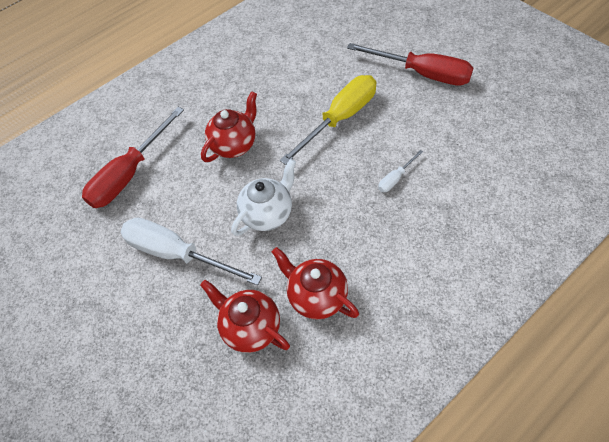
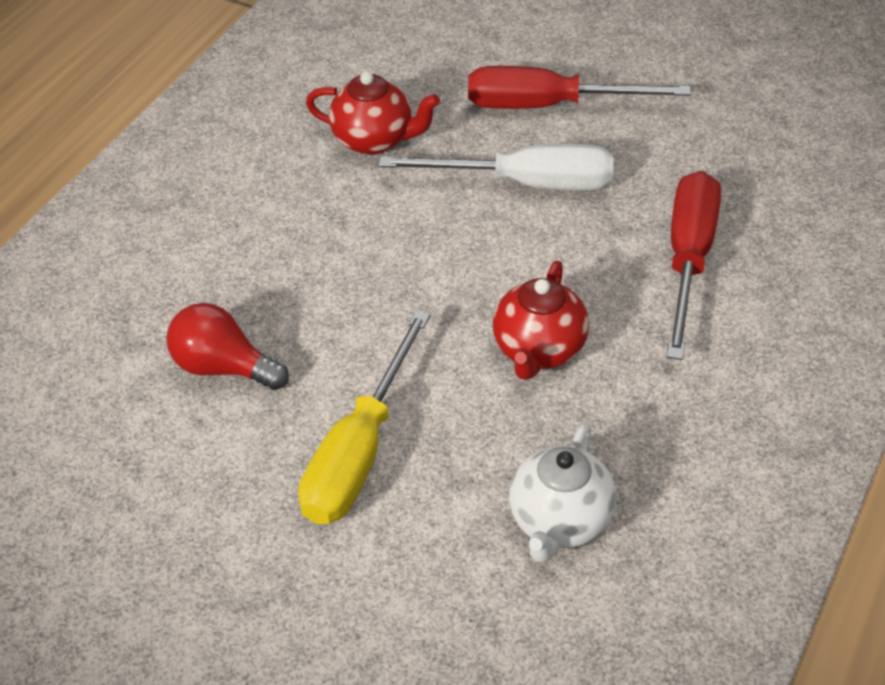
camera: 155 degrees right, 10 degrees down
(268, 214) = (418, 263): white teapot -> white teapot (560, 521)
(316, 296) = (300, 189): red teapot -> none
(395, 178) = (223, 367): white screwdriver -> red light bulb
(422, 74) = (210, 606): red screwdriver -> red screwdriver (549, 105)

